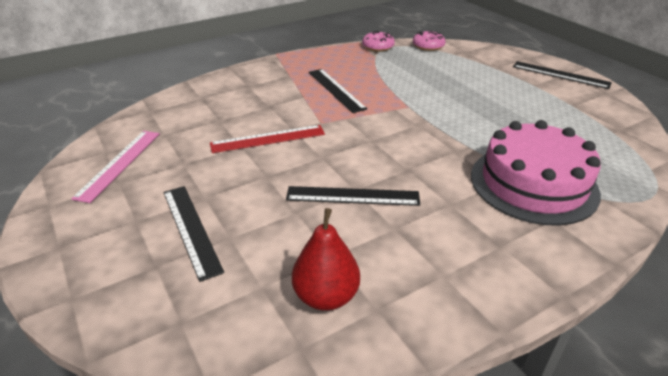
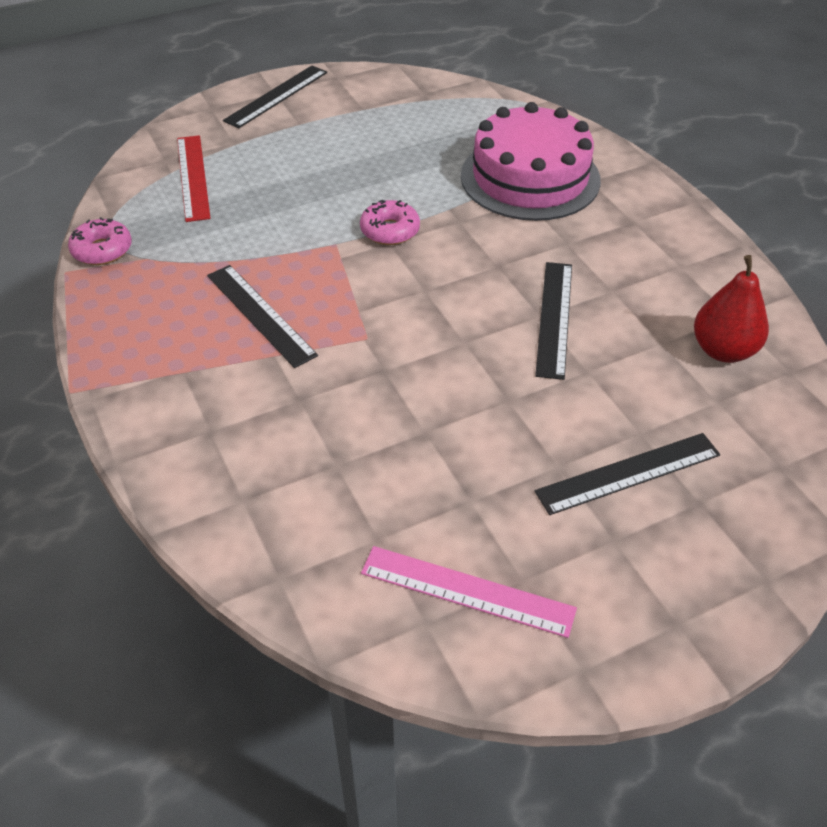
camera: 85 degrees left, 10 degrees up
(268, 139) = (408, 399): red ruler -> red ruler (192, 177)
(336, 90) = (261, 314): black ruler -> black ruler turned 75 degrees clockwise
(428, 46) = (126, 193): pink donut -> pink donut (390, 230)

